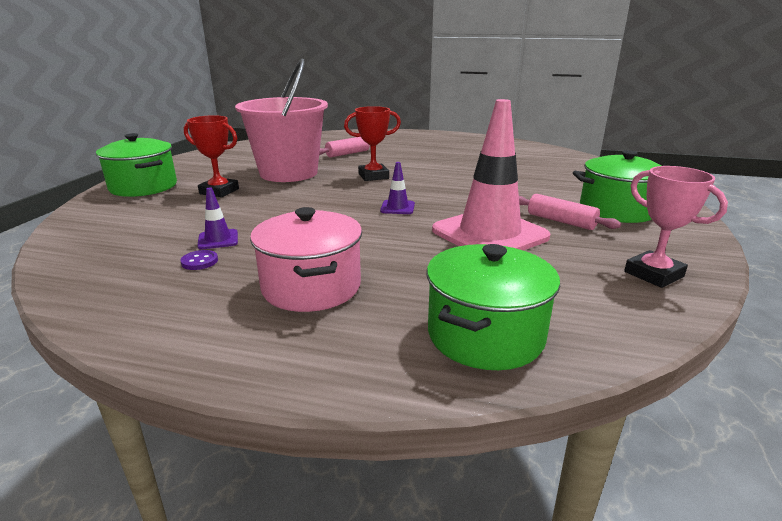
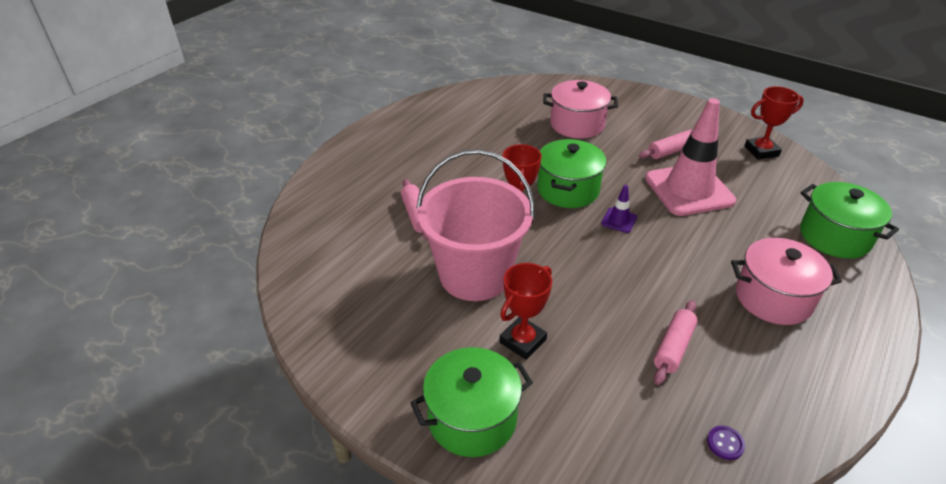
camera: 70 degrees left, 15 degrees up
(199, 261) = (722, 362): purple button -> purple button (725, 443)
(218, 239) = (673, 347): purple traffic cone -> pink rolling pin
(545, 181) = (577, 124): none -> pink pot
(616, 210) = (655, 121): green pot -> green pot (568, 190)
(653, 274) = (761, 151): pink trophy -> red trophy

